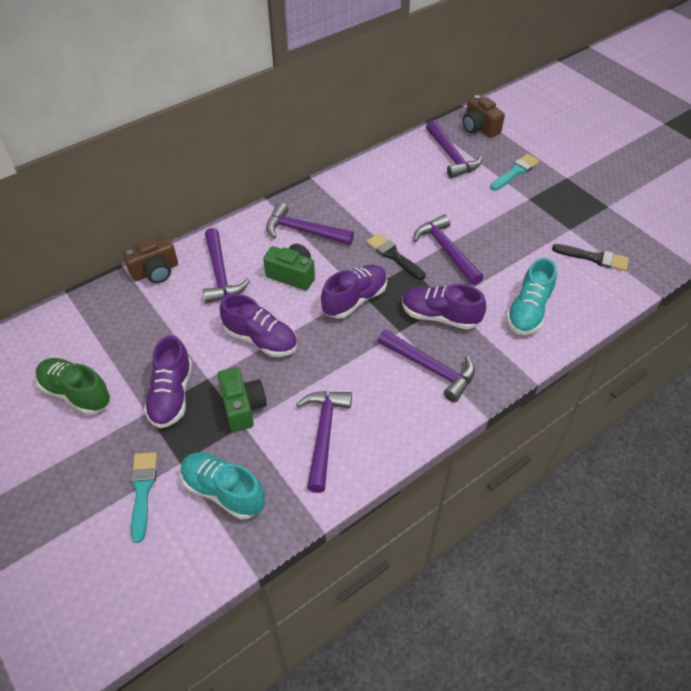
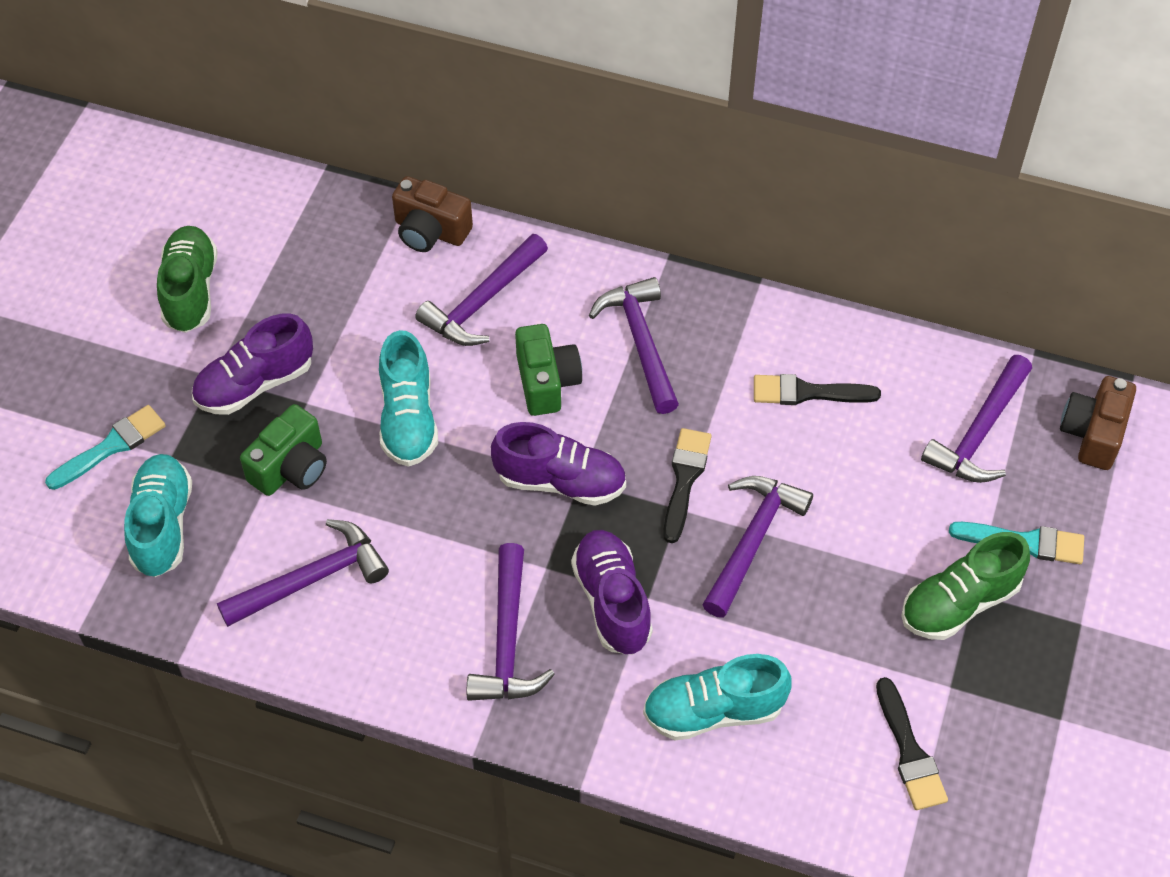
camera: 55 degrees right, 5 degrees up
(261, 339) = (408, 418): purple shoe -> turquoise shoe
(384, 193) = (807, 392): none -> black brush
(530, 205) = (959, 603): none -> green shoe

